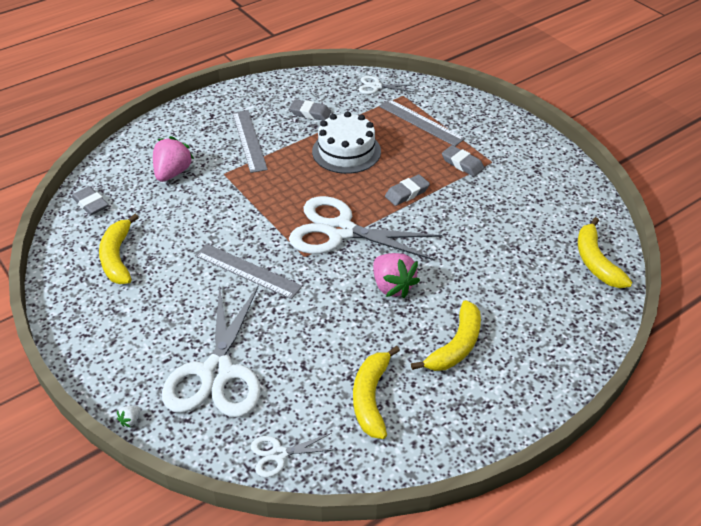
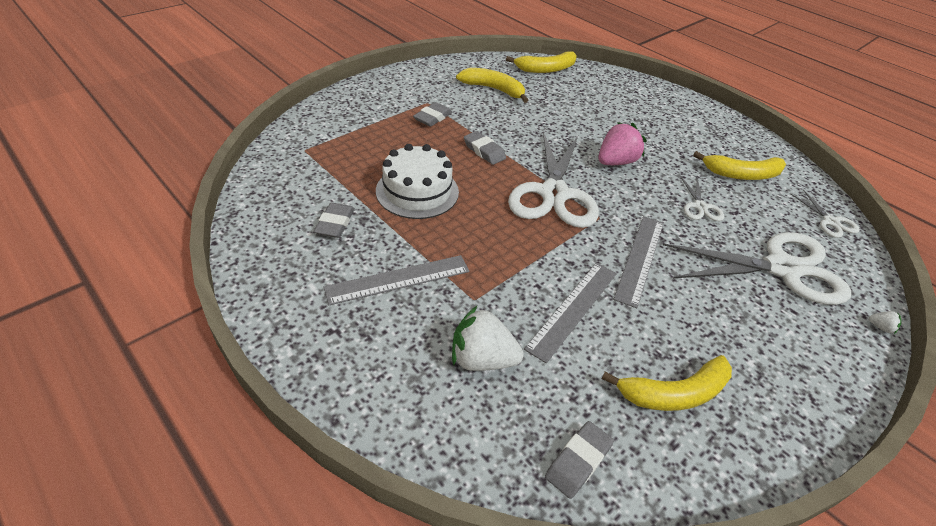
camera: 100 degrees left, 0 degrees up
(172, 173) = (482, 359): pink strawberry -> white strawberry
(376, 86) = (280, 169): white scissors -> white scissors (700, 207)
(421, 122) = (361, 139): grey ruler -> grey ruler (573, 309)
(456, 346) = (664, 133): yellow banana -> yellow banana (494, 89)

